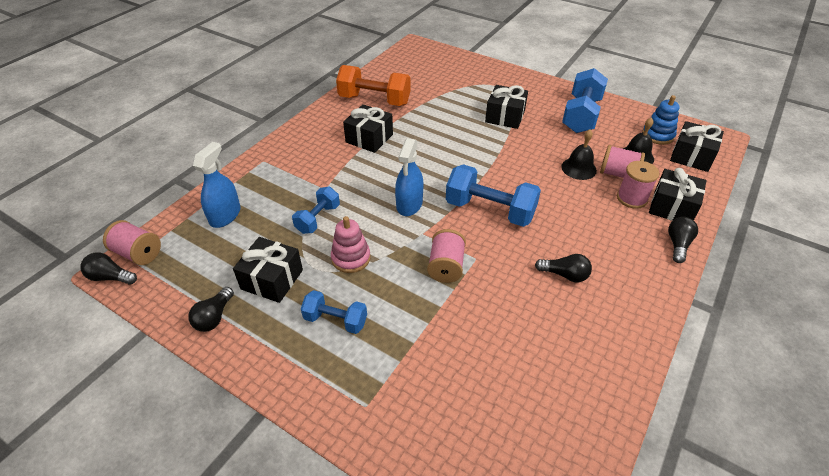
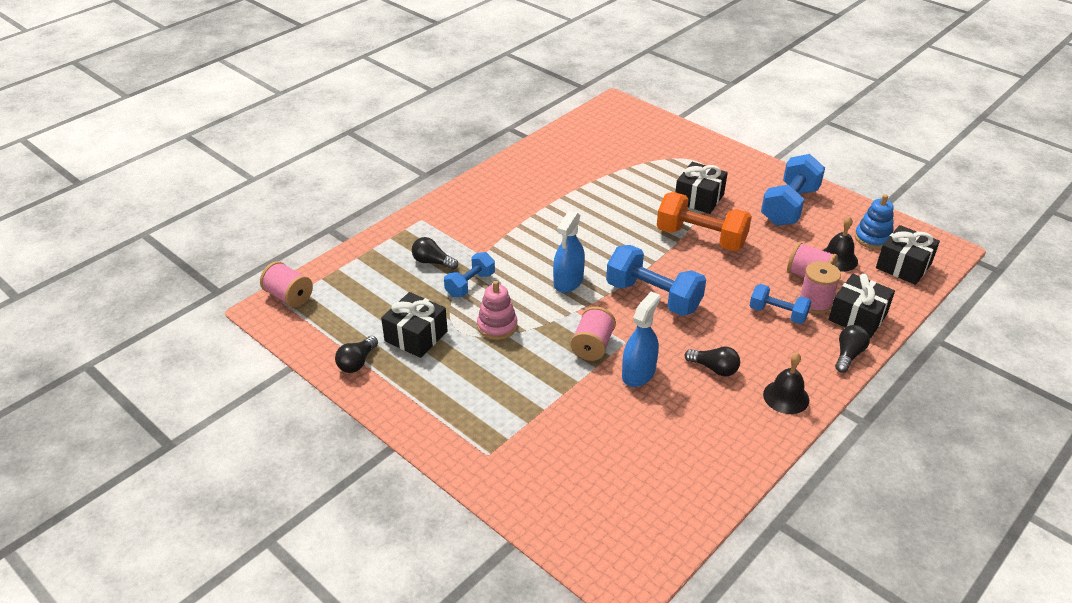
camera: 10 degrees right, 5 degrees down
(110, 277) = (262, 315): black light bulb -> black light bulb (432, 262)
(225, 215) = (376, 270): blue spray bottle -> blue spray bottle (638, 373)
(335, 320) = (472, 380): blue dumbbell -> blue dumbbell (777, 314)
(369, 138) = (539, 207): black gift -> none
(374, 100) = (553, 165): orange dumbbell -> orange dumbbell (701, 238)
(578, 168) = (766, 264): black bell -> black bell (786, 397)

